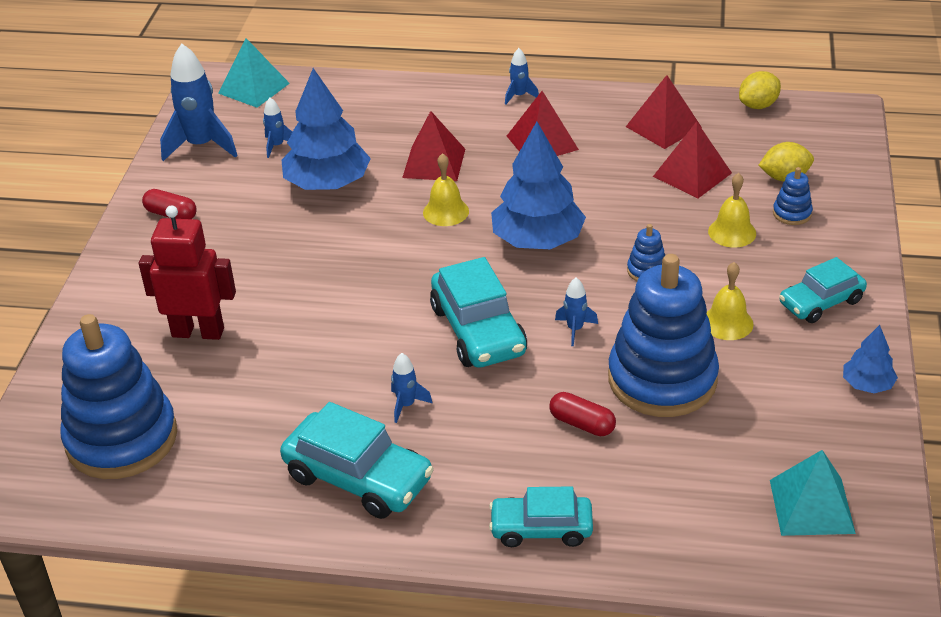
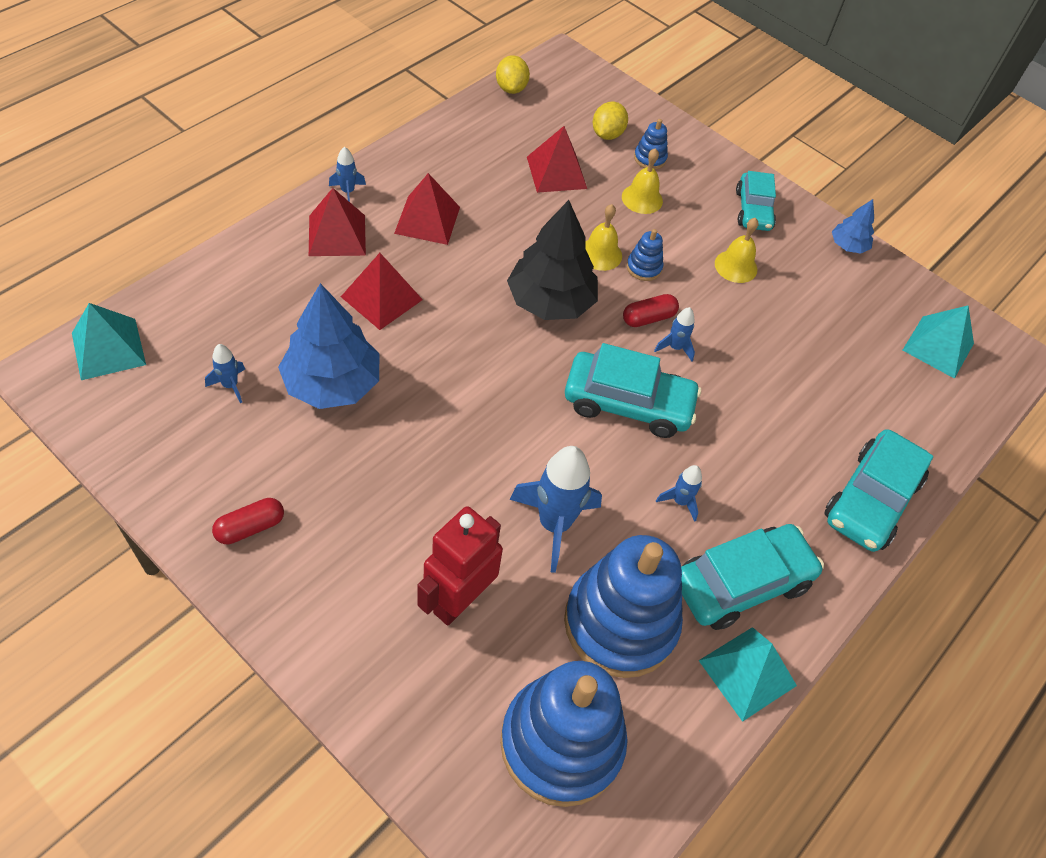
camera: 65 degrees left, 15 degrees up
(201, 146) = (159, 442): blue rocket -> blue rocket (554, 524)
(270, 518) = (747, 673): none -> turquoise pyramid
(446, 211) = (457, 331): yellow bell -> yellow bell (600, 254)
(537, 240) = (550, 301): blue tree -> black tree
(541, 529) = (871, 500): turquoise car -> turquoise car, size x1.54
(582, 424) = (780, 409): red capsule -> red capsule (648, 318)
(662, 379) = (767, 337): blue stacking toy -> blue stacking toy (620, 623)
(663, 127) = (483, 147): red pyramid -> red pyramid (337, 235)

